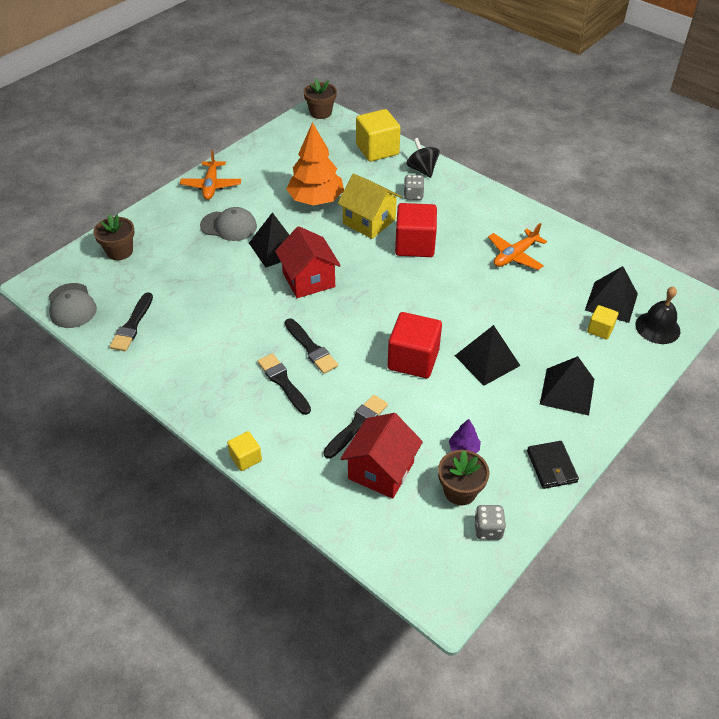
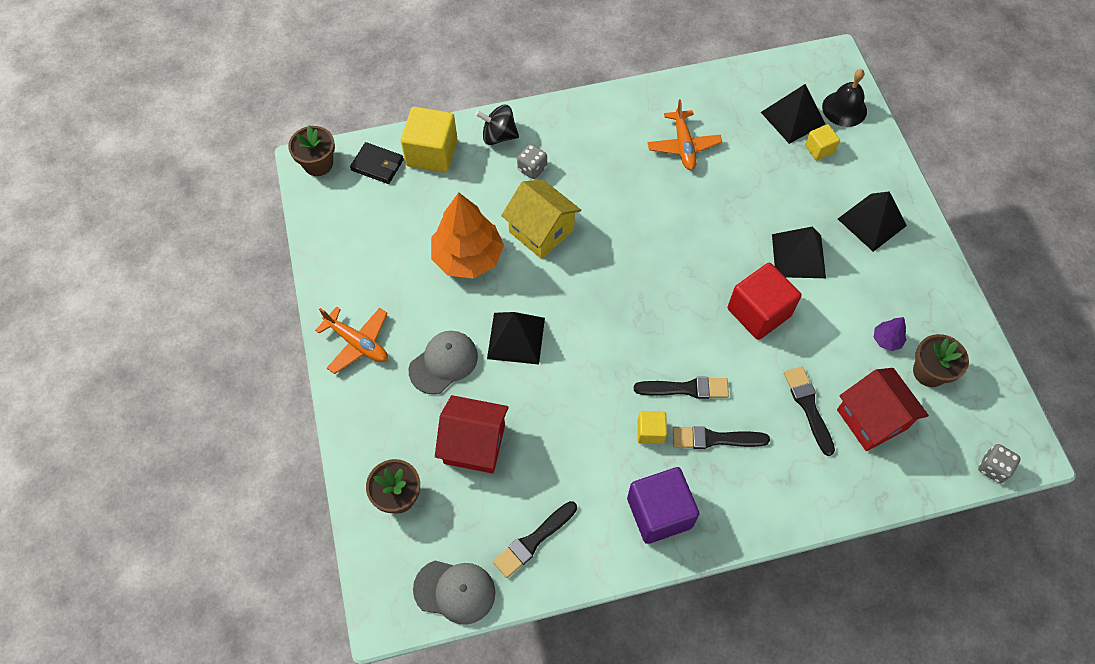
camera: 55 degrees left, 15 degrees up
(132, 325) = (533, 541): black brush -> black brush turned 90 degrees clockwise
(200, 378) = (659, 513): none -> purple cube
(246, 458) = (790, 524): yellow cube -> yellow cube (650, 432)
(308, 280) = (587, 335): red house -> red house (474, 444)
(369, 221) = (541, 231): yellow house -> yellow house turned 60 degrees clockwise
(415, 245) = (606, 214): red cube -> none
(488, 529) = (979, 377): grey dice -> grey dice (993, 468)
(551, 466) = (943, 289): black wallet -> black wallet (377, 165)

